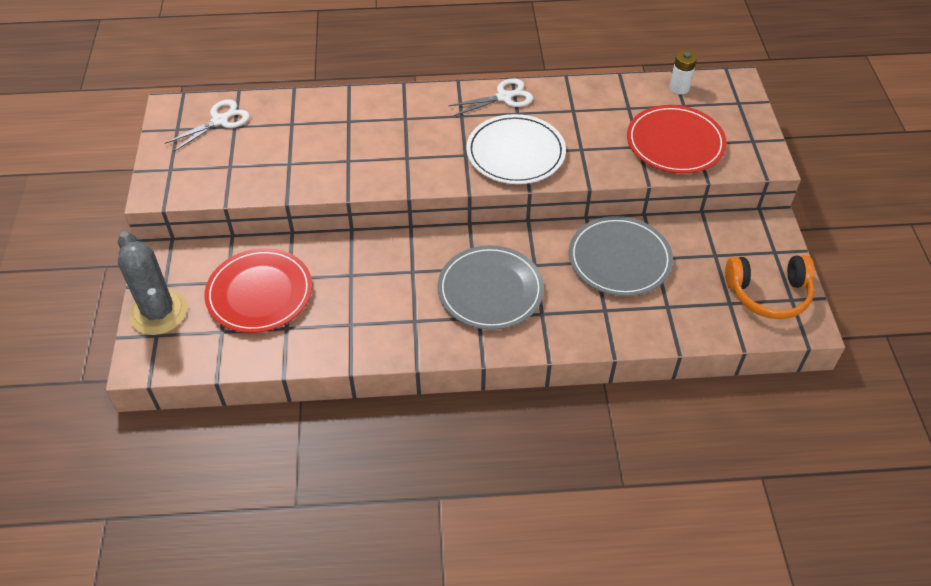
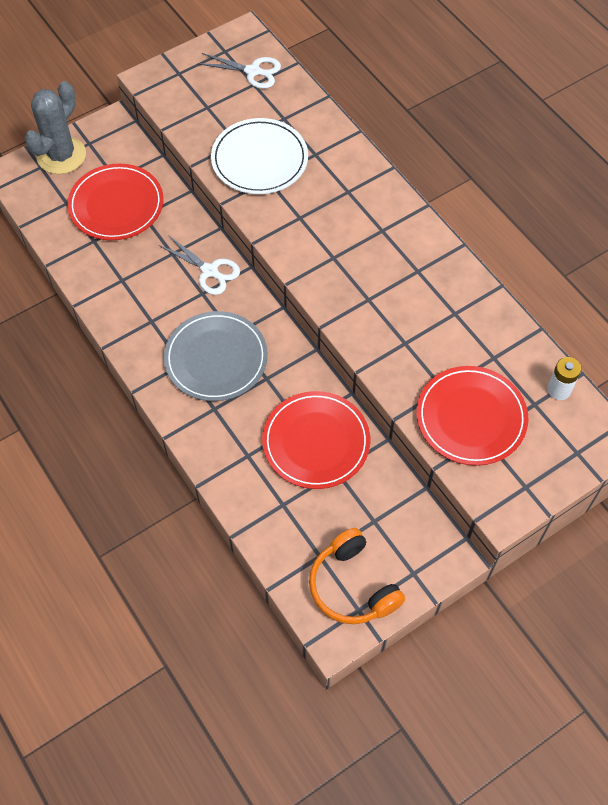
camera: 60 degrees right, 10 degrees up
(505, 97) = (432, 251): white scissors -> white scissors (210, 271)
(515, 153) = (362, 294): white plate -> white plate (259, 159)
(619, 259) = (316, 442): grey plate -> red plate

